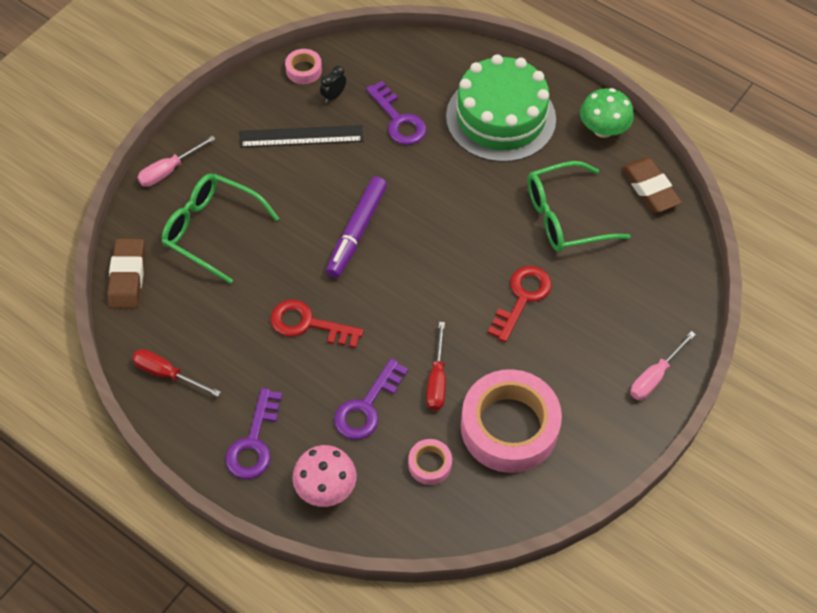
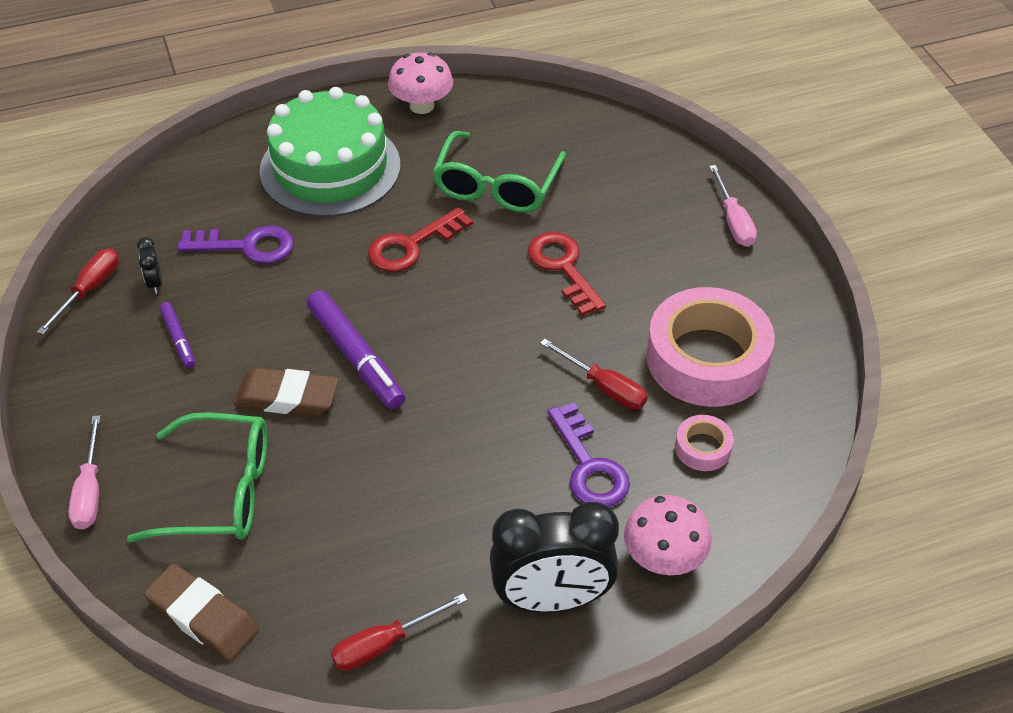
camera: 55 degrees left, 10 degrees down
(211, 230) = (220, 491): green glasses -> green glasses turned 150 degrees counterclockwise
(254, 442) = (552, 599): purple key -> black clock
(301, 136) = (178, 339): black ruler -> purple marker
(304, 70) = (90, 290): pink tape -> red screwdriver
(308, 324) = (438, 464): red key -> red key (412, 245)
(603, 129) = (422, 106): green mushroom -> pink mushroom
(650, 188) = (521, 112): brown eraser -> brown eraser (287, 398)

